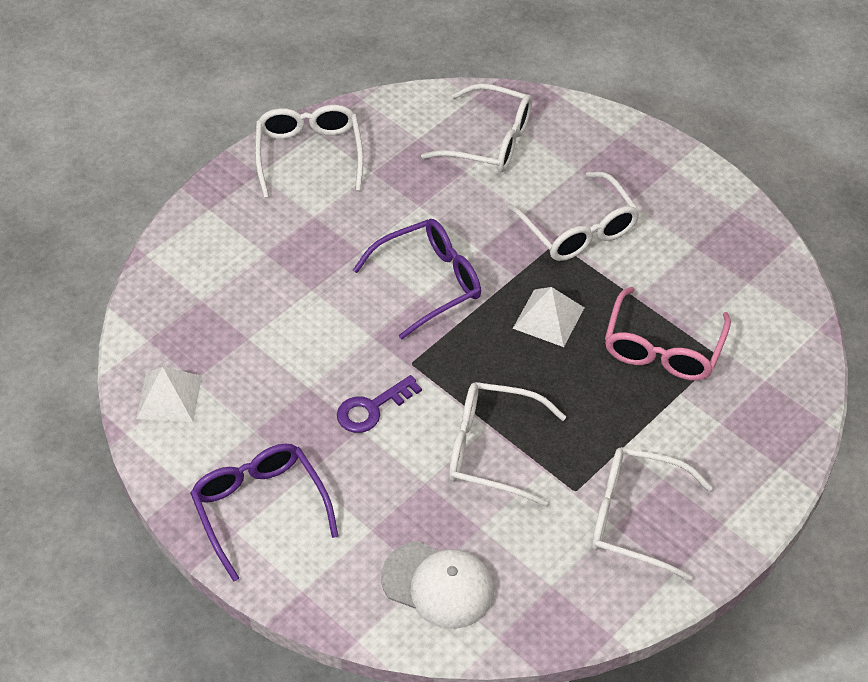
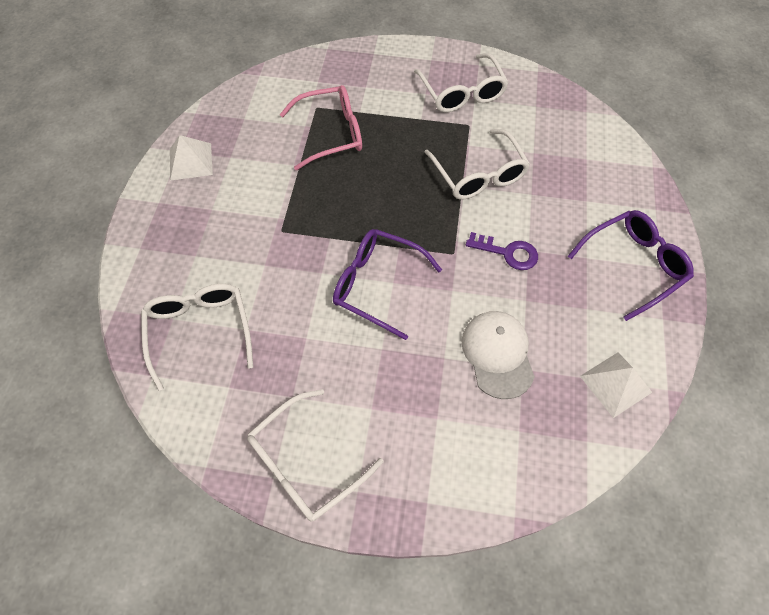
camera: 125 degrees left, 10 degrees up
(260, 508) = (633, 265): purple glasses -> purple glasses turned 150 degrees counterclockwise
(438, 585) = (586, 151): white cap -> white cap (497, 354)
(548, 317) = (353, 200): white pyramid -> white pyramid (190, 161)
(578, 229) = (259, 224): white glasses -> none

